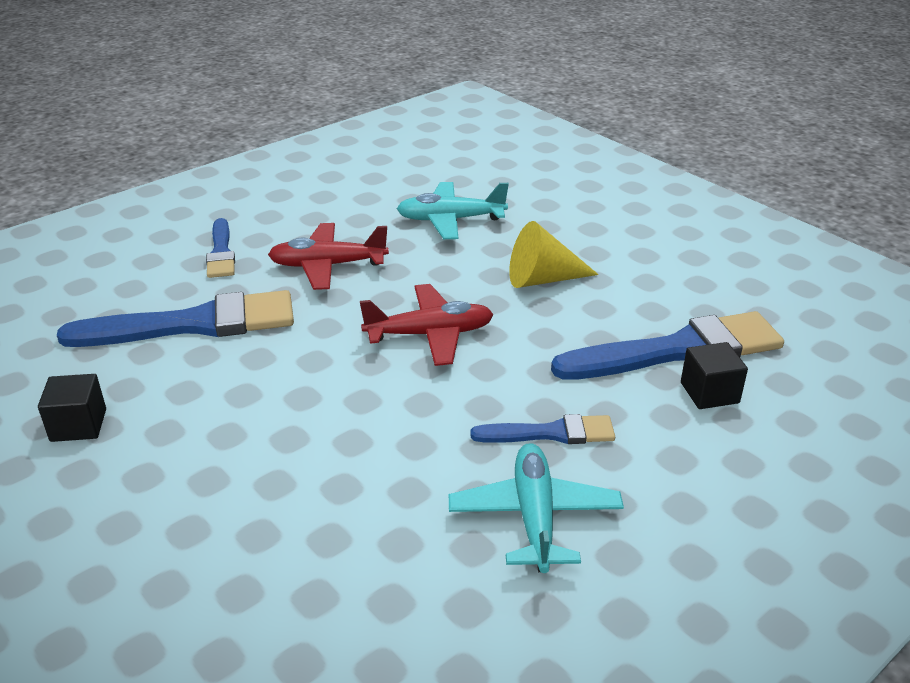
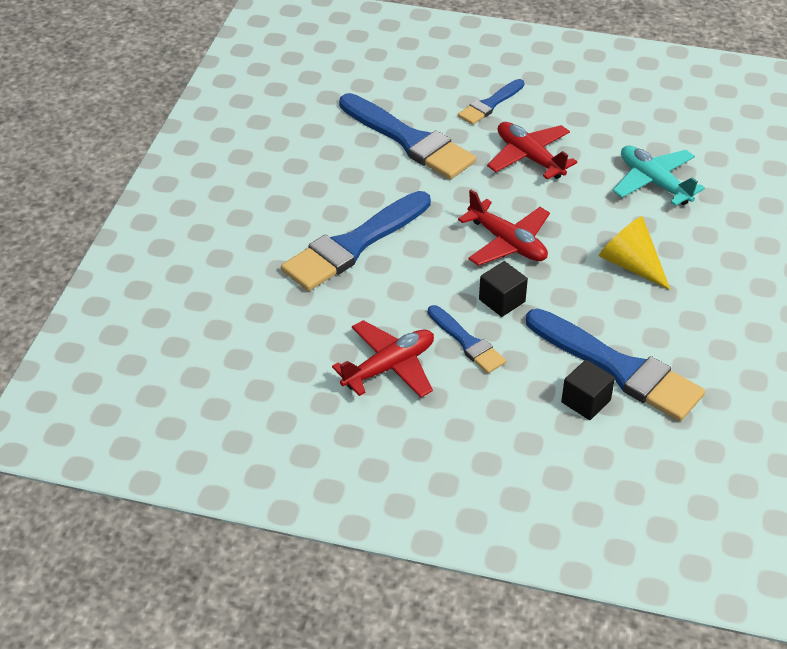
camera: 55 degrees right, 10 degrees up
(78, 425) = (289, 155): black cube -> black cube (502, 300)
(299, 446) = (353, 245): none -> blue brush
(534, 517) = (389, 367): turquoise plane -> red plane

